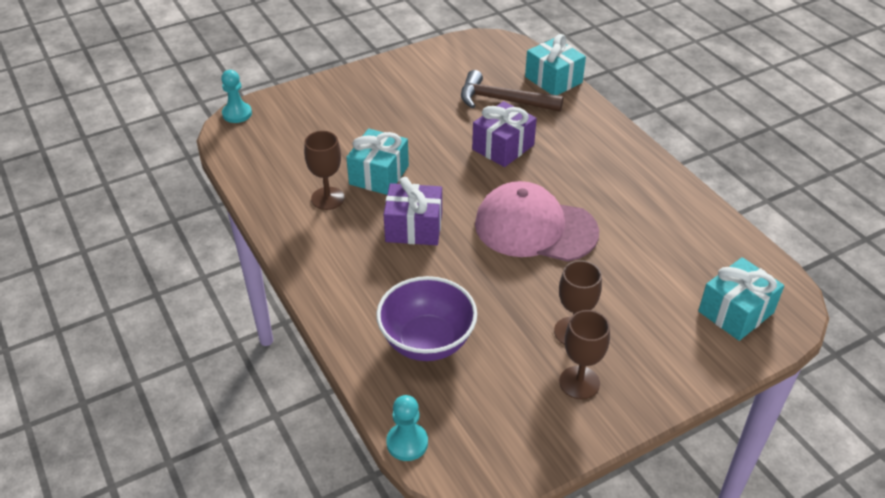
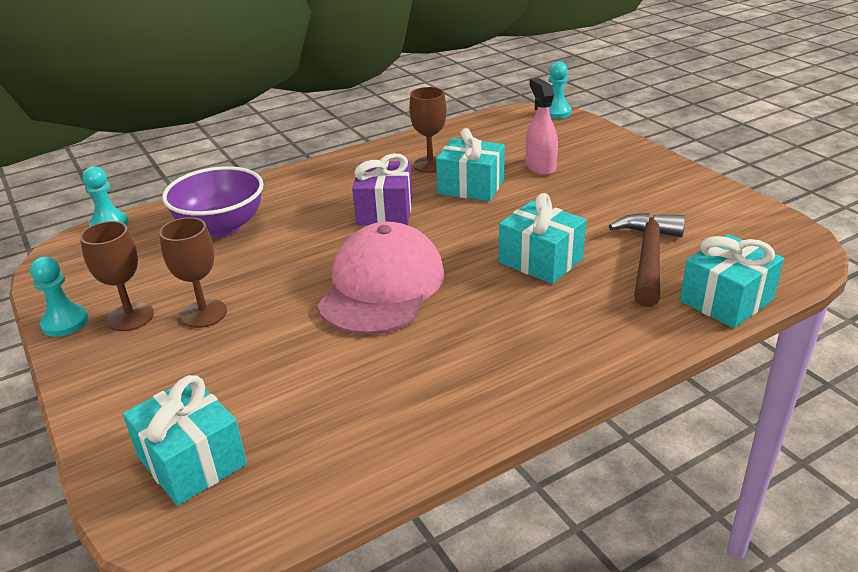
camera: 90 degrees right, 10 degrees down
(351, 134) = (540, 167): none -> pink spray bottle
(503, 147) = (540, 260): purple gift -> turquoise gift
(589, 431) = (65, 322): none -> turquoise pawn

